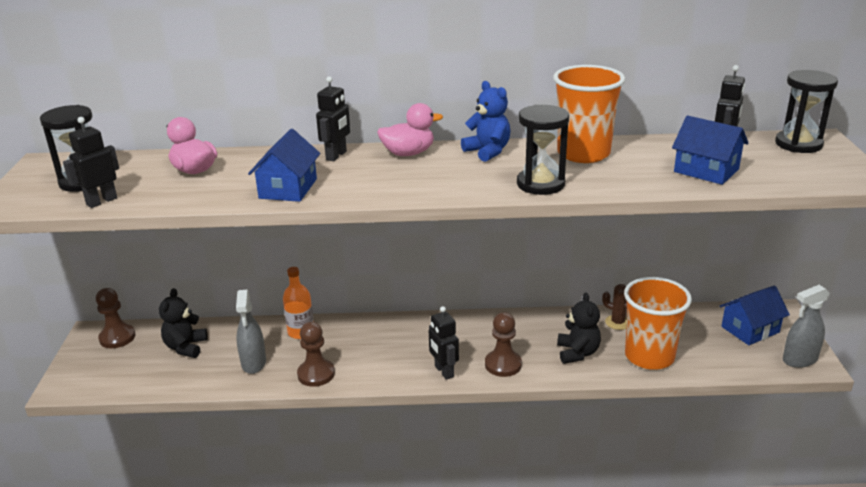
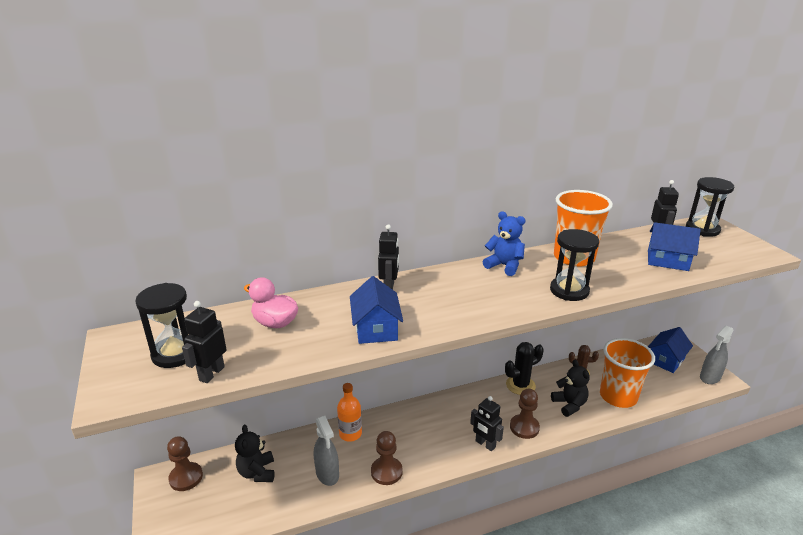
camera: 20 degrees left, 0 degrees up
(408, 153) = (445, 277): pink duck -> none
(530, 322) = (520, 385): none -> black cactus

